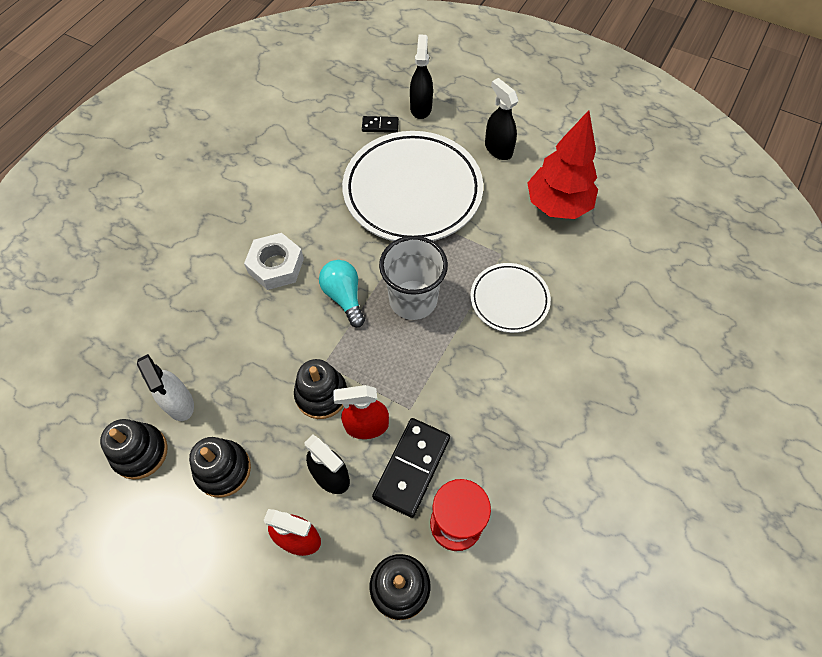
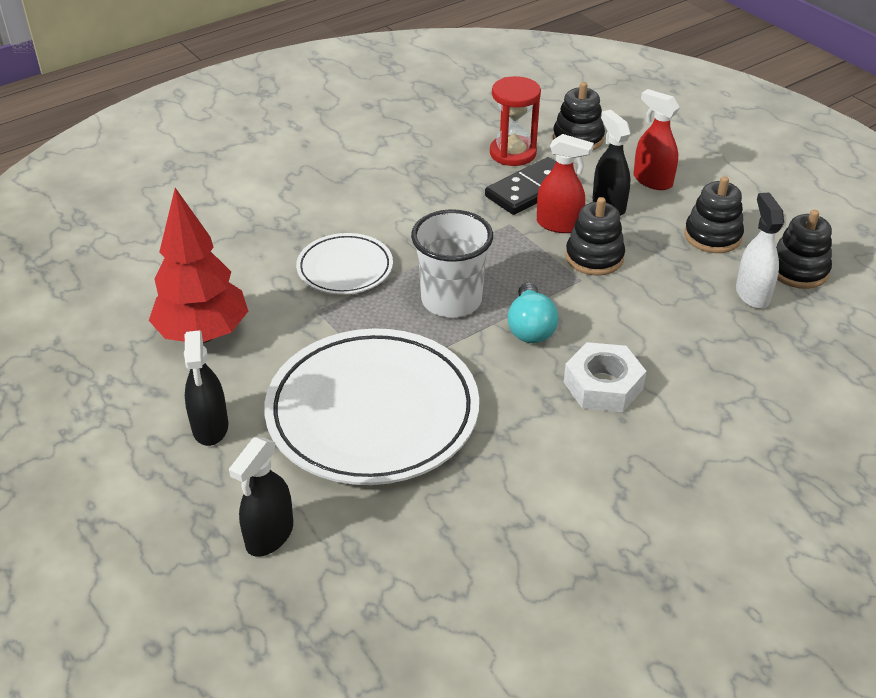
camera: 155 degrees left, 20 degrees down
(380, 126) = (356, 528): black domino -> none

